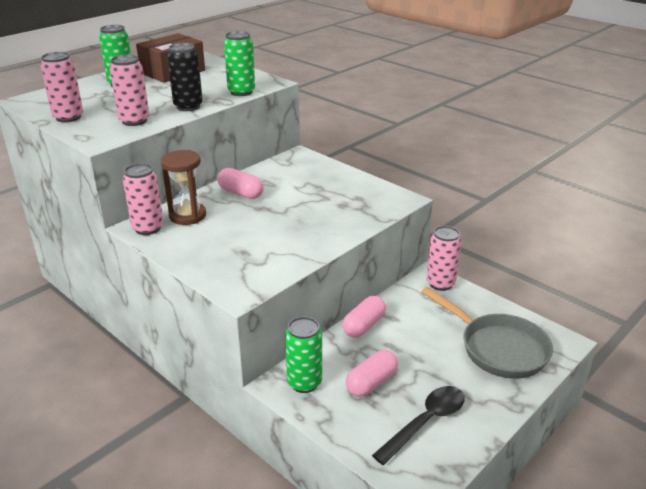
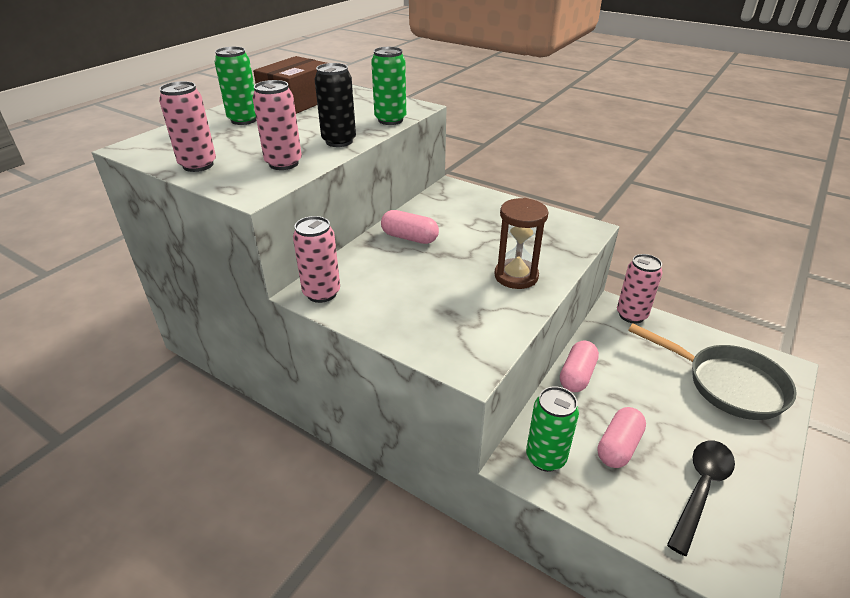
camera: 10 degrees left, 5 degrees up
(187, 216) = (362, 272): brown hourglass -> brown hourglass (516, 276)

